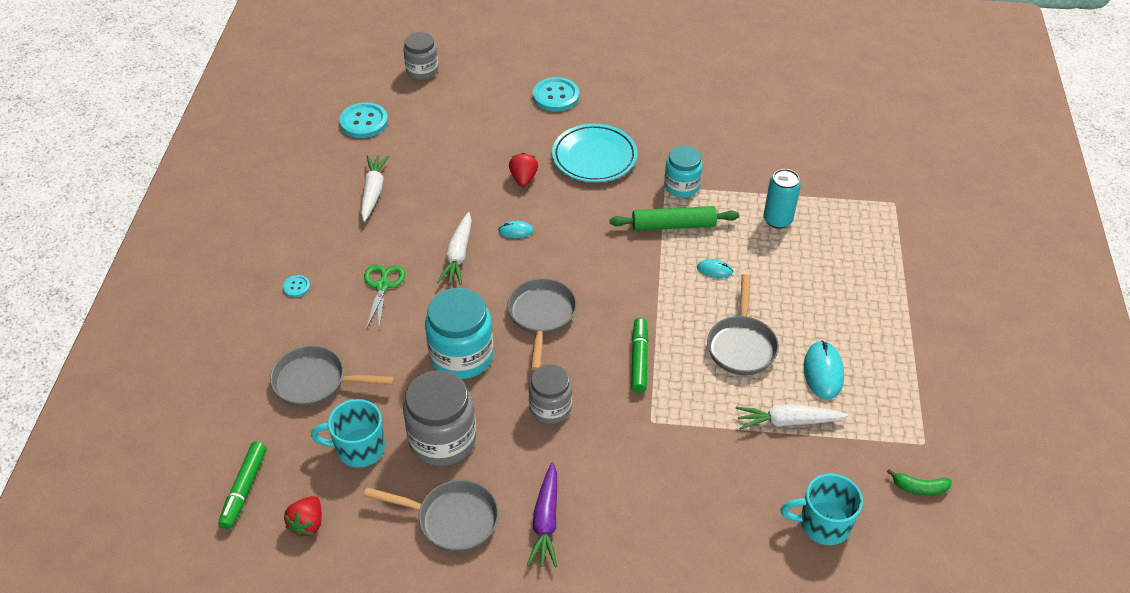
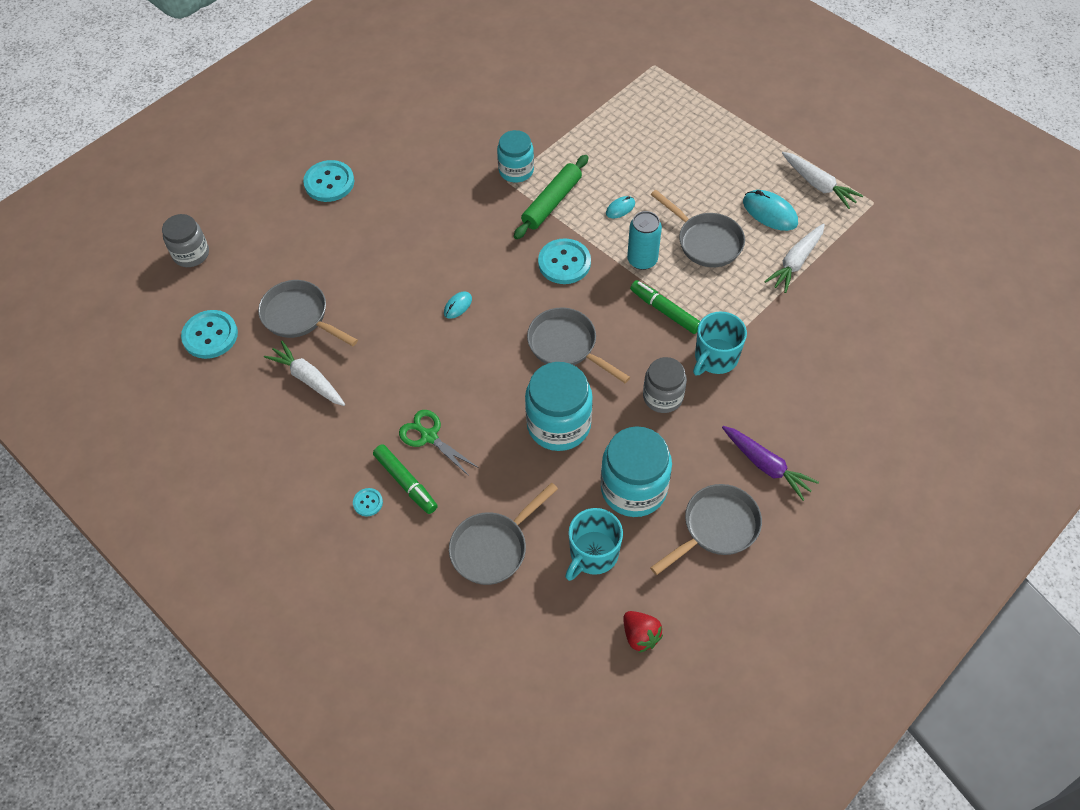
camera: 50 degrees left, 10 degrees up
(244, 489) = (565, 666): green marker -> green marker (405, 482)
(422, 154) = (299, 316): none -> grey pan
(442, 440) = (633, 488): grey jar -> turquoise jar
(458, 255) = (446, 362): white carrot -> white carrot (818, 185)
(523, 178) = (403, 264): red strawberry -> none
(594, 157) = (428, 203): turquoise plate -> none
(621, 268) = (564, 263): none -> turquoise button
(777, 220) = (607, 139): turquoise can -> turquoise can (642, 260)
(823, 524) = (894, 302): turquoise mug -> turquoise mug (715, 358)
(919, 488) = (906, 230): green banana -> none

